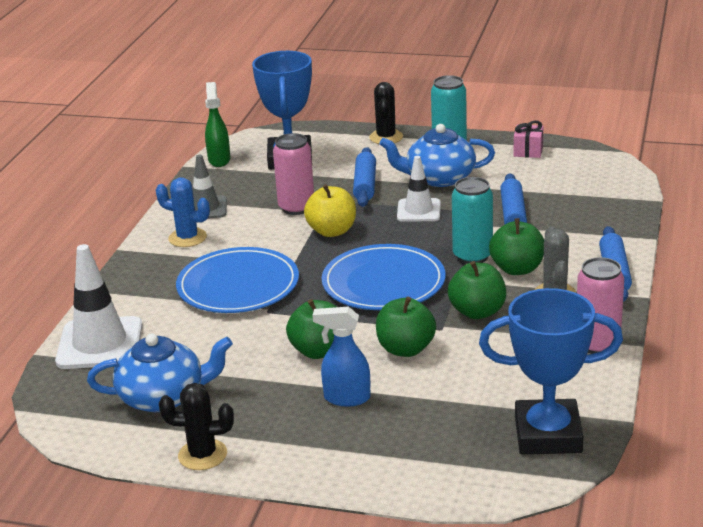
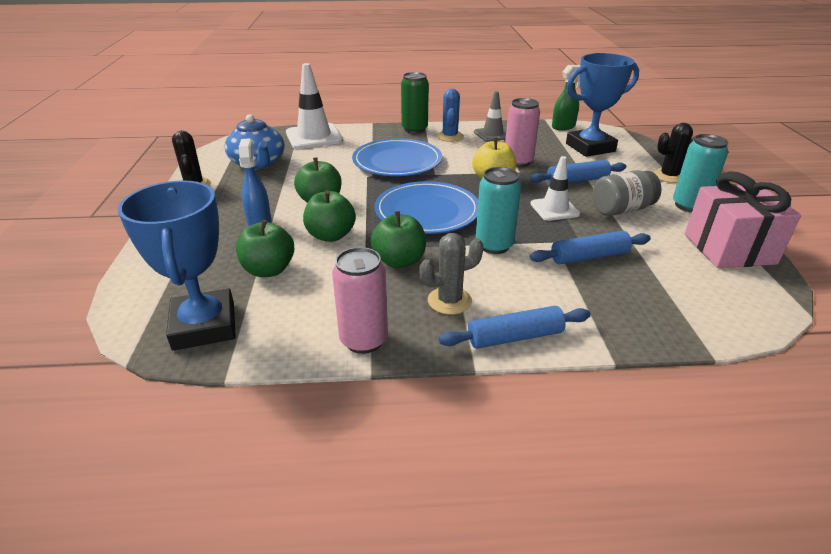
camera: 70 degrees right, 5 degrees up
(141, 260) = (414, 129): none -> green can
(439, 178) = (621, 210): blue teapot -> grey jar
(517, 269) = (485, 272): green apple -> green apple (268, 270)
(528, 151) = (729, 249): pink gift -> pink gift, size x2.13

